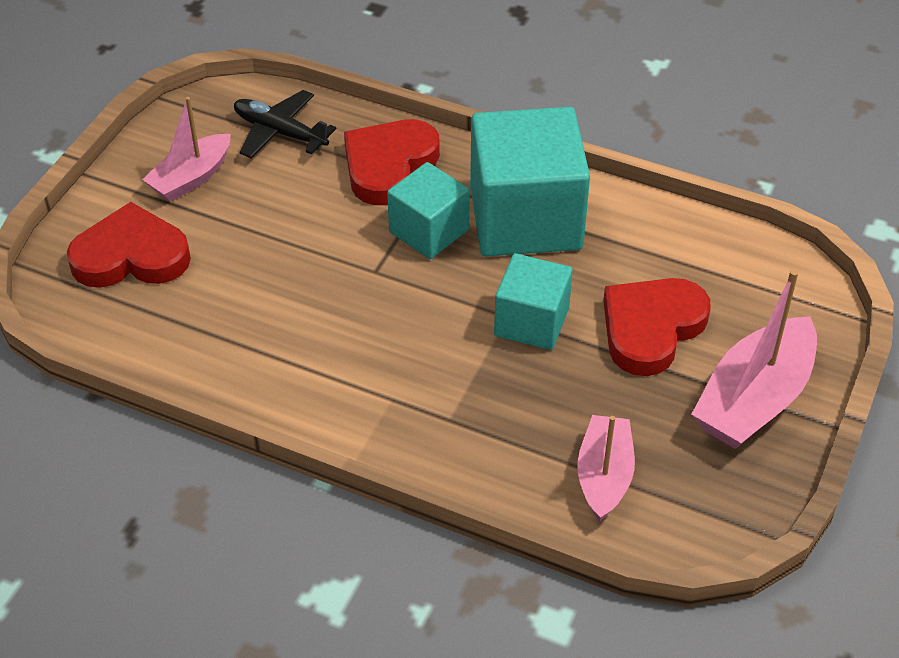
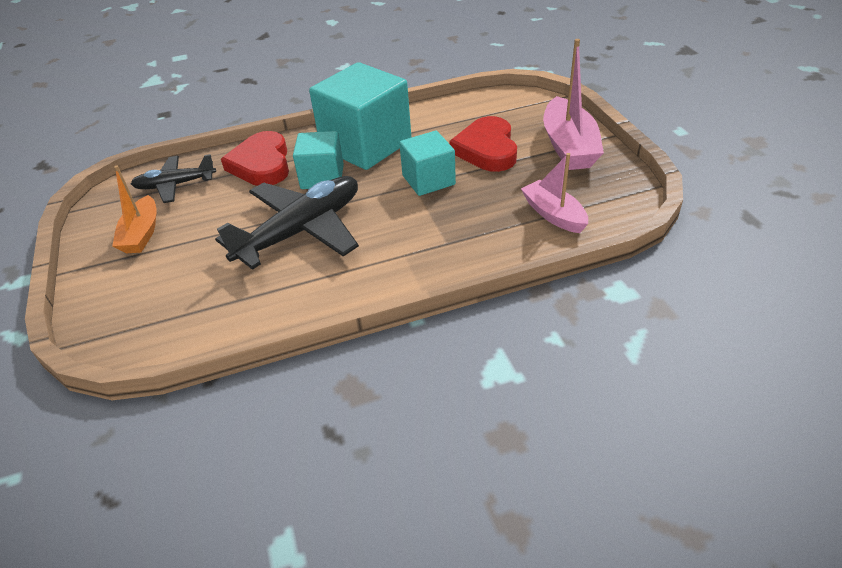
camera: 40 degrees left, 5 degrees down
(131, 256) = (146, 292): red heart -> none
(191, 178) = (142, 234): pink boat -> orange boat
(331, 289) = (301, 231): none -> black plane

